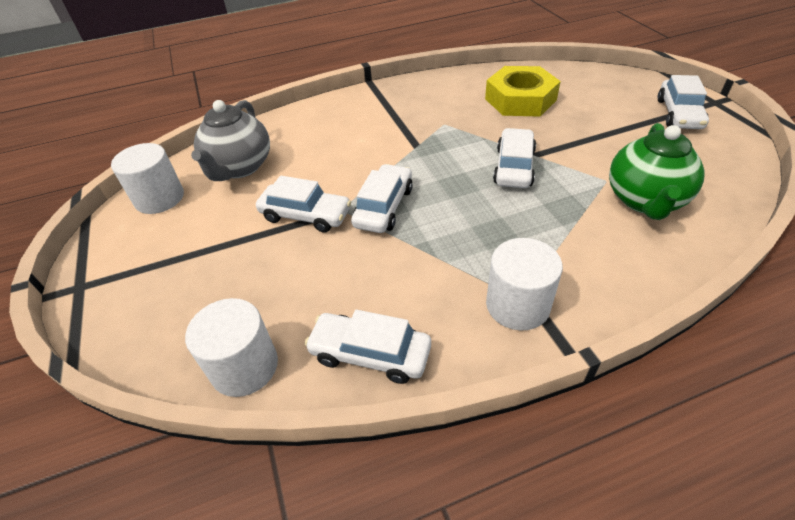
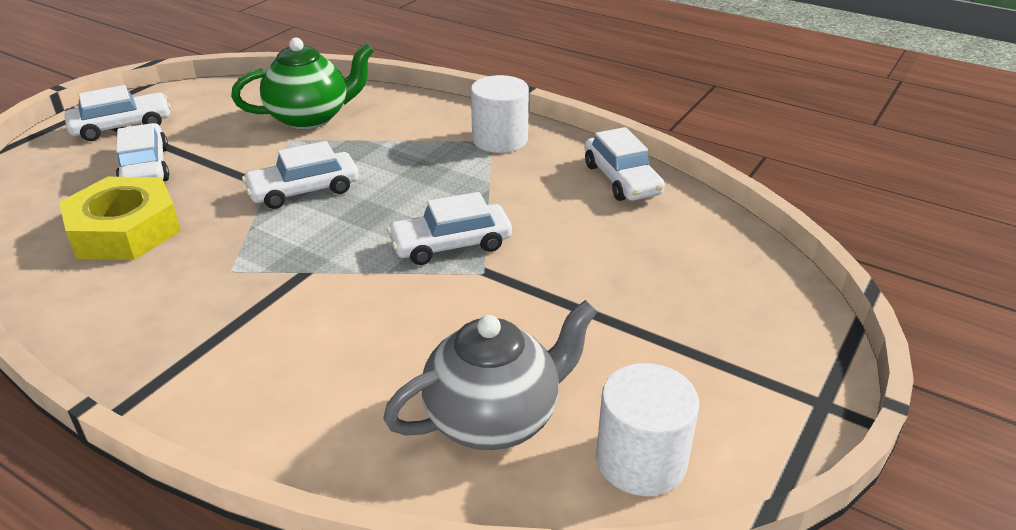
camera: 130 degrees left, 10 degrees down
(244, 366) = (712, 227): white cylinder -> none
(305, 215) = (520, 292): white car -> white car (145, 167)

